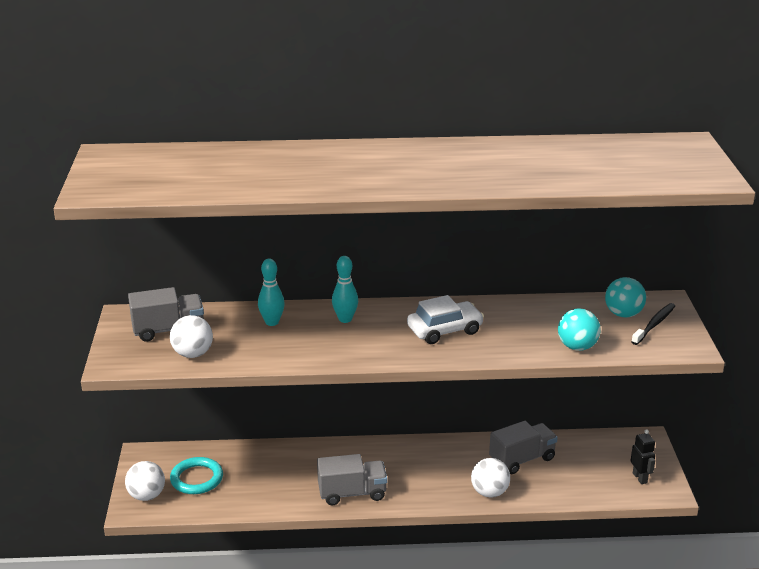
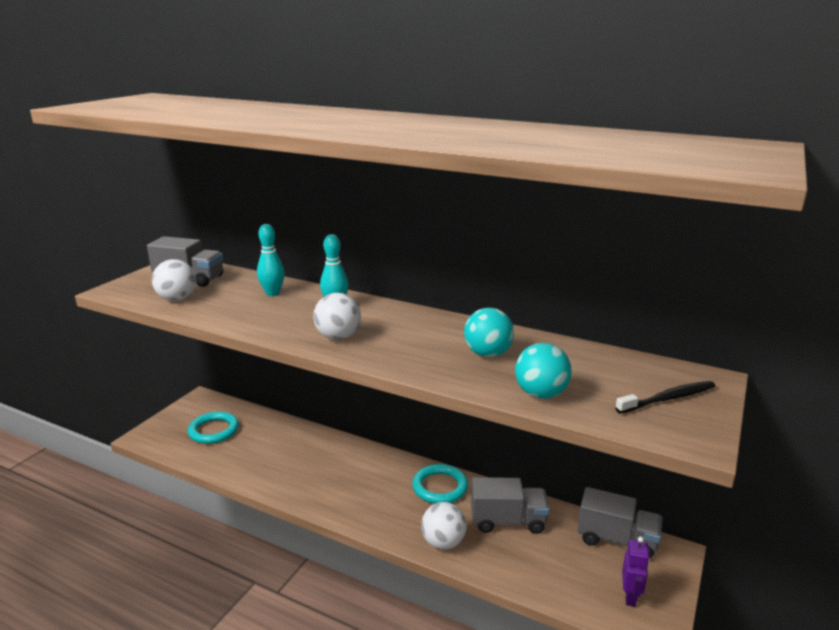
camera: 30 degrees right, 5 degrees down
(147, 496) = (165, 430): white ball -> white ball (338, 337)
(352, 493) = (316, 490): grey truck -> grey truck (616, 539)
(444, 330) = (414, 339): white car -> none
(449, 453) = (440, 487): none -> turquoise ring
(623, 314) = (636, 377): turquoise ball -> turquoise ball (487, 354)
(640, 478) = (630, 596): black robot -> purple robot

